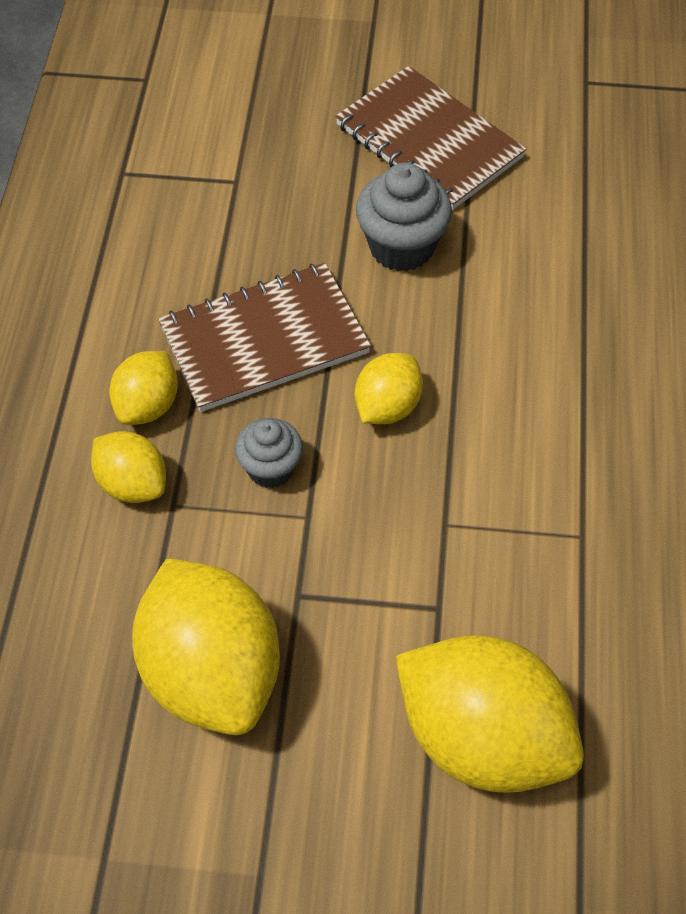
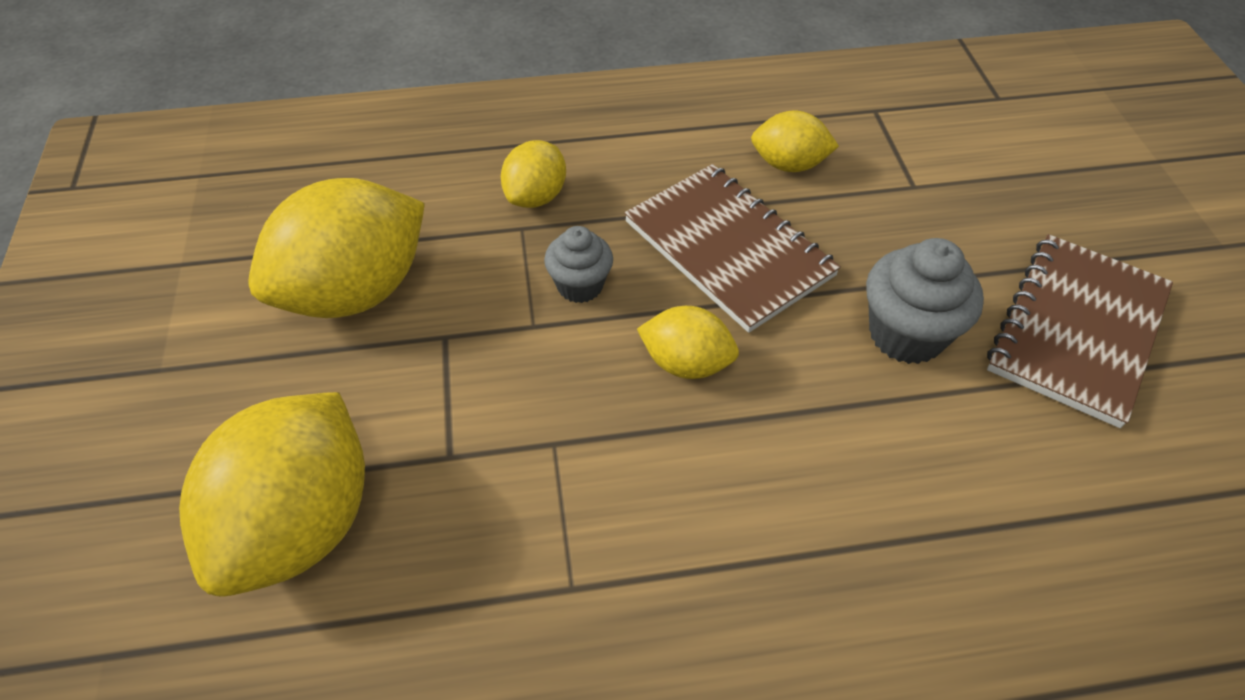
camera: 75 degrees right, 5 degrees down
(148, 405) = (621, 187): yellow lemon -> yellow lemon (788, 165)

